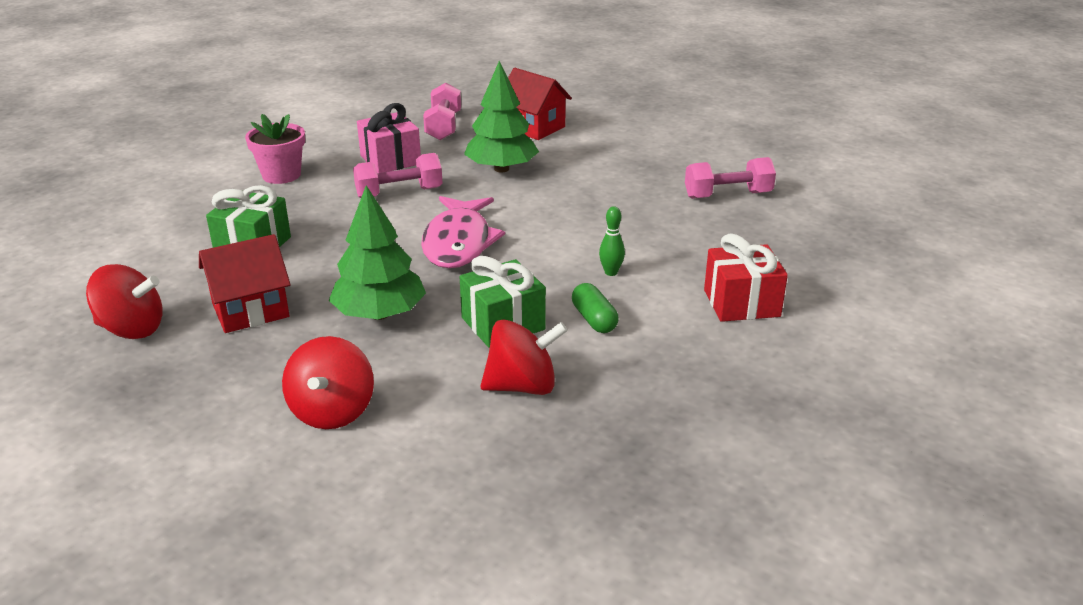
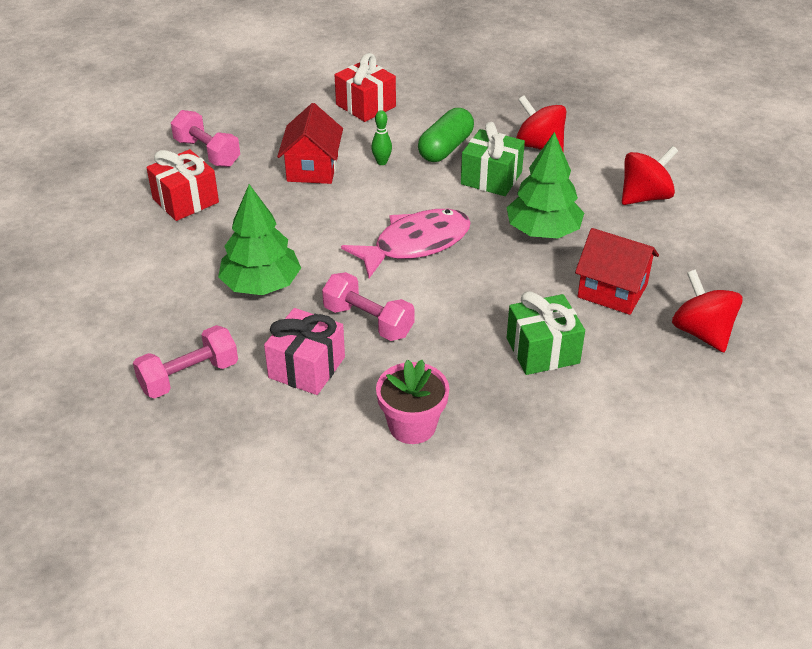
camera: 125 degrees left, 10 degrees up
(534, 127) = (142, 309): red house -> red house (312, 168)
(594, 319) = (445, 148): green capsule -> green capsule, size x1.52
(656, 169) = (185, 200): none -> red gift

